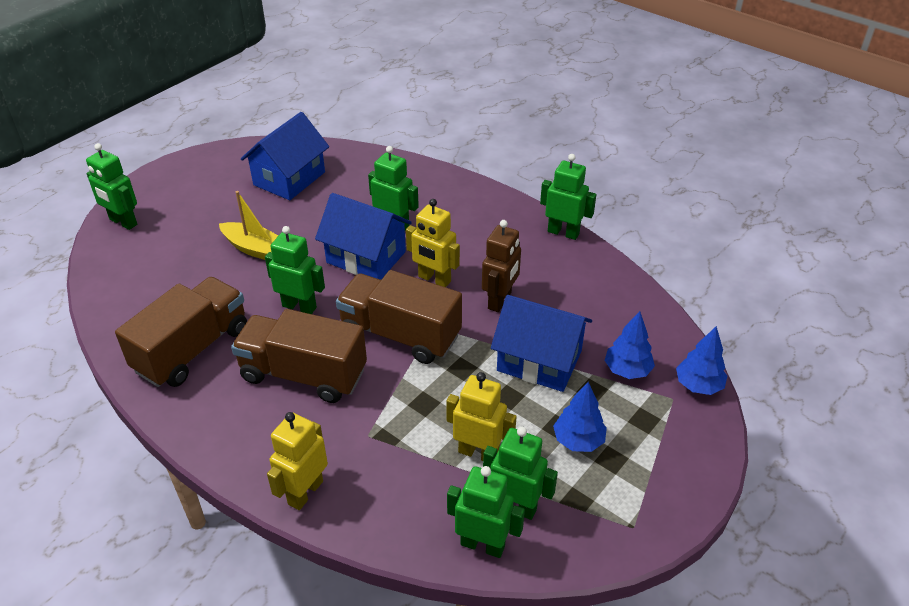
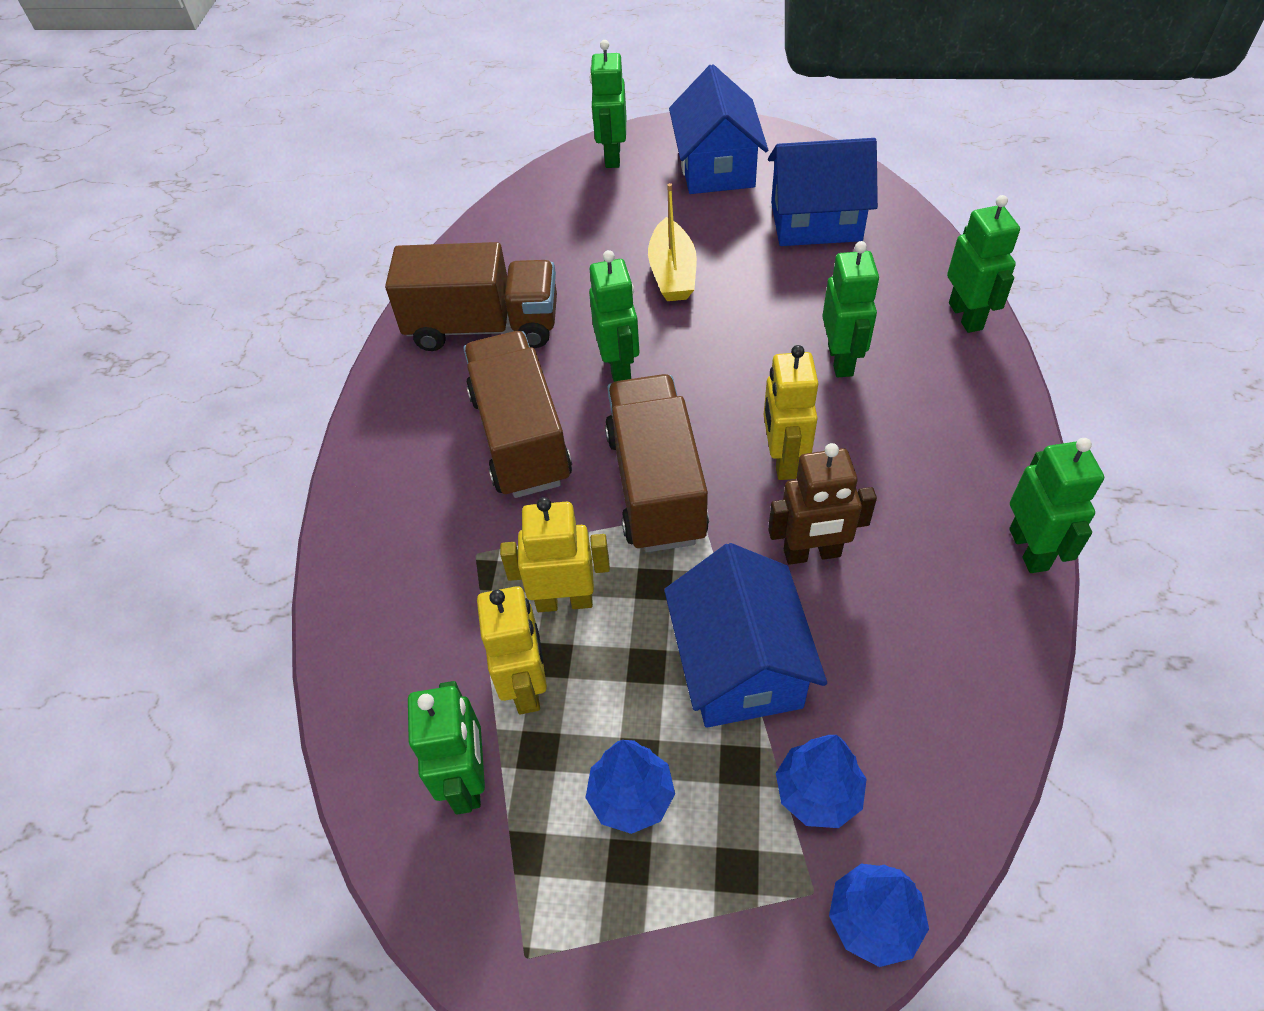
camera: 60 degrees right, 10 degrees up
(305, 492) = (358, 547): yellow robot -> yellow robot (564, 601)
(366, 257) = (755, 371): blue house -> blue house (716, 167)
(482, 545) = (387, 774): green robot -> green robot (966, 316)

